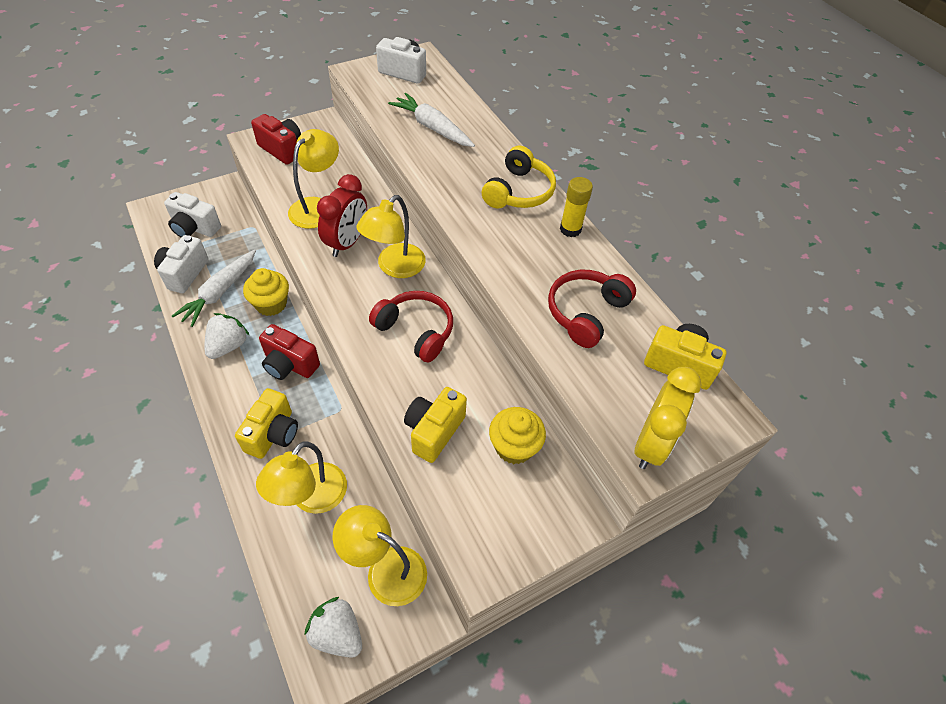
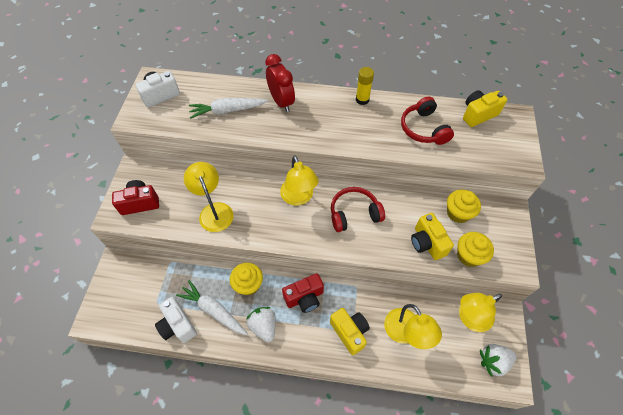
camera: 50 degrees left, 5 degrees up
(195, 228) = (139, 299): white camera -> none
(220, 292) = (213, 310): white carrot -> white carrot turned 150 degrees clockwise
(347, 243) = (259, 211): red clock -> red clock (281, 102)
(452, 492) = (469, 256): none -> yellow cupcake
(518, 191) = (316, 104): yellow headphones -> none
(651, 444) = (515, 153): yellow clock -> none

